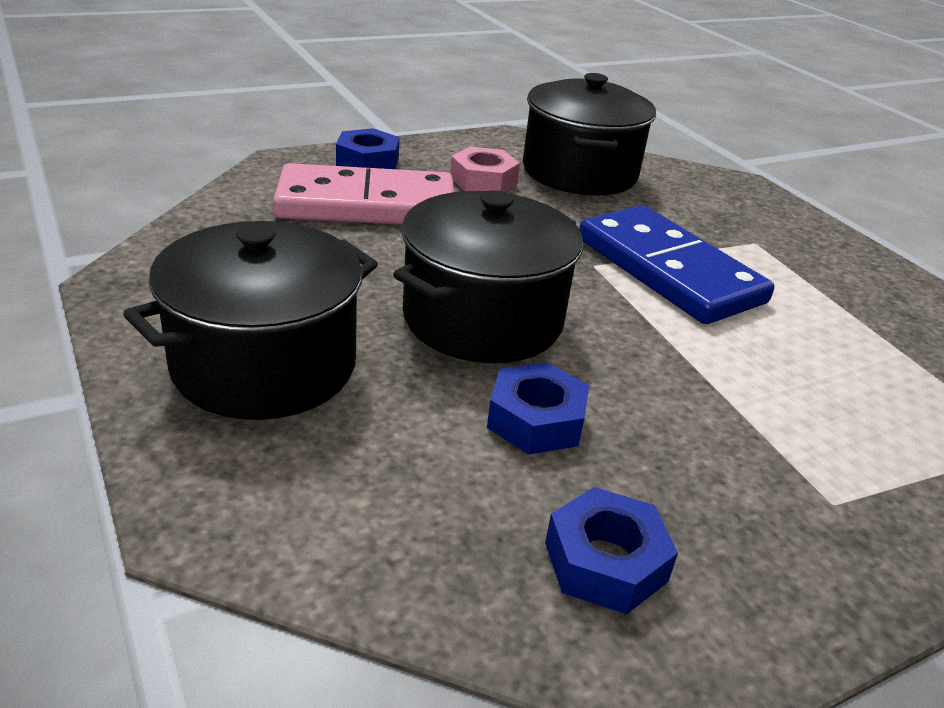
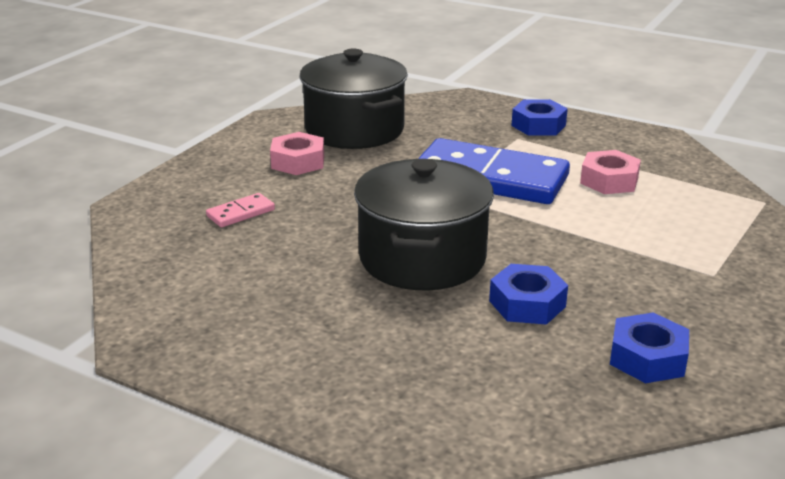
camera: 30 degrees left, 5 degrees down
(264, 365) = (329, 350): black pot -> none
(366, 204) = (240, 213): pink domino -> pink domino, size x0.41
(367, 162) = (194, 180): blue nut -> blue nut (538, 125)
(818, 329) = (609, 180): none -> pink nut

